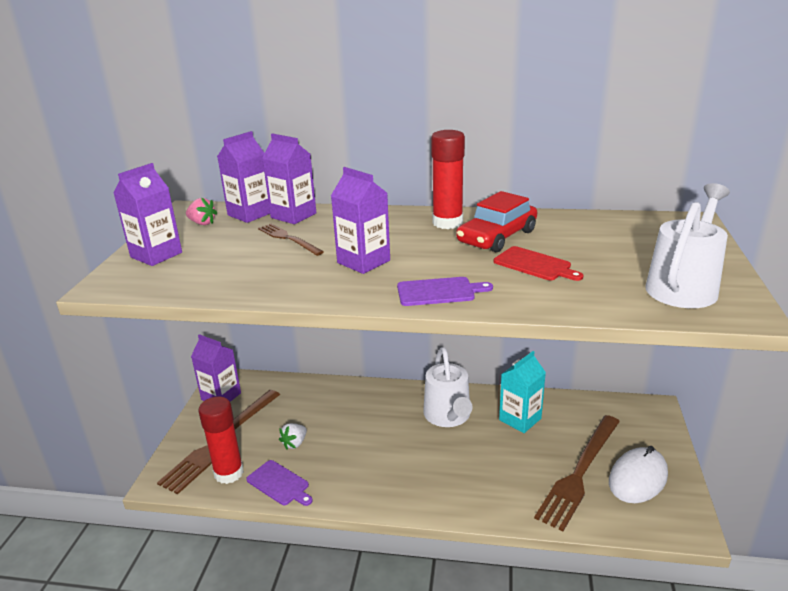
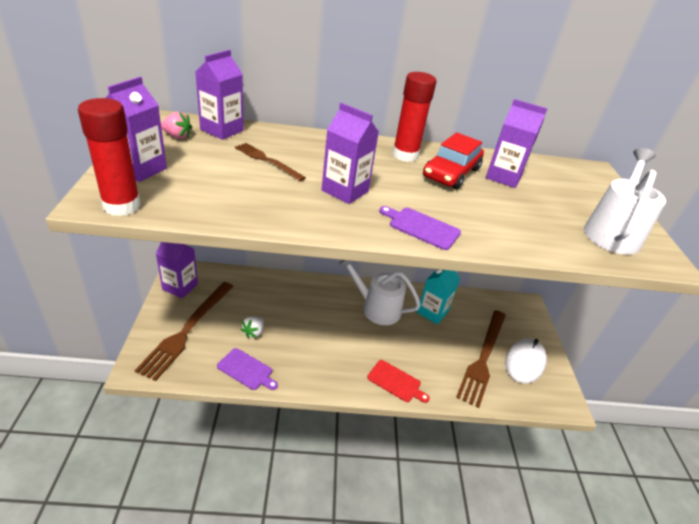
camera: 15 degrees left, 10 degrees up
(229, 473) = (199, 360): red glue stick -> red glue stick (122, 206)
(293, 215) = (264, 135): purple carton -> purple carton (503, 177)
(439, 292) = (421, 227): purple cutting board -> purple cutting board turned 135 degrees counterclockwise
(448, 416) = (377, 308): white watering can -> white watering can turned 135 degrees clockwise
(534, 265) = (491, 204): red cutting board -> red cutting board (396, 382)

